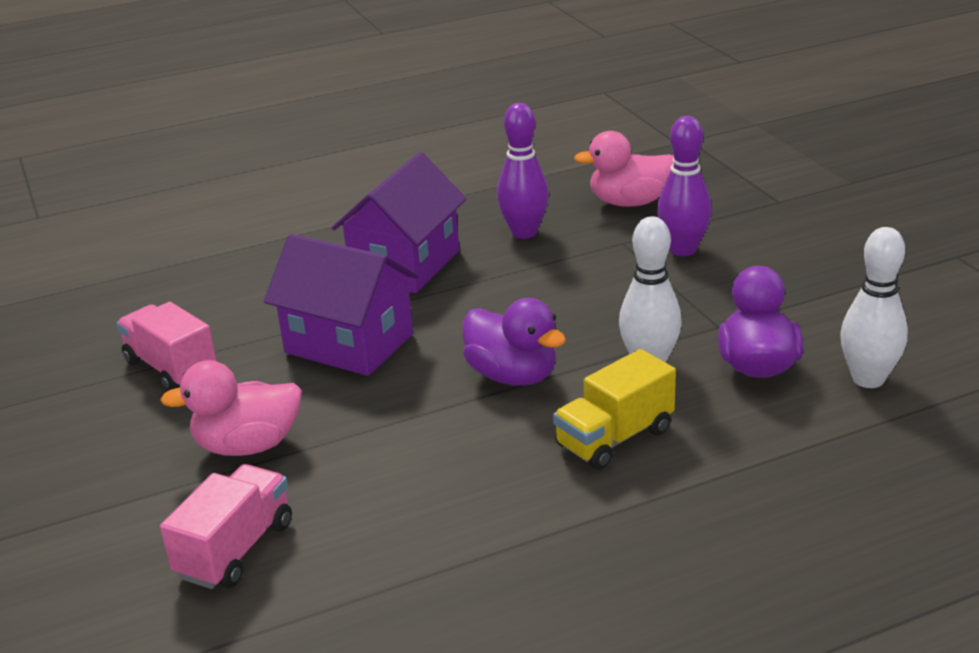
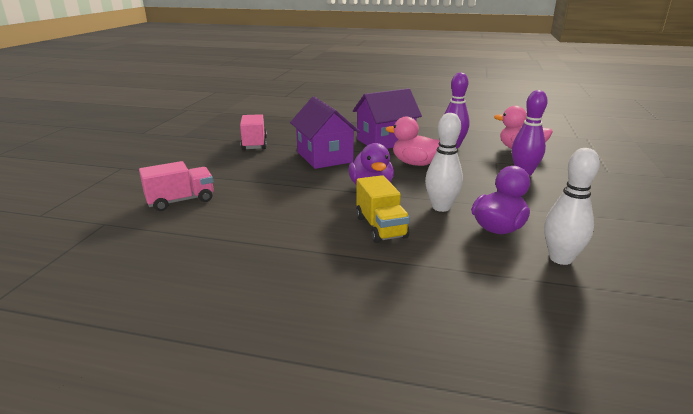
camera: 35 degrees right, 5 degrees down
(248, 446) = (239, 173): pink duck -> pink duck (415, 163)
(614, 438) = (381, 227): yellow truck -> yellow truck turned 105 degrees counterclockwise

